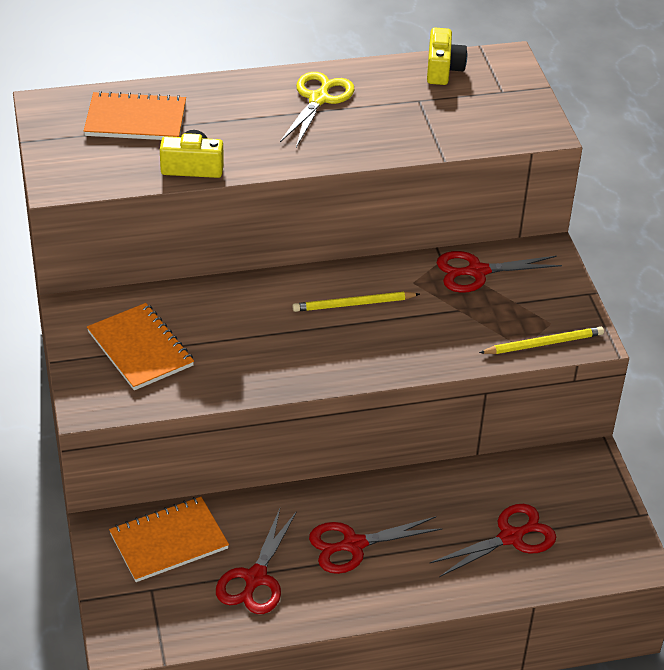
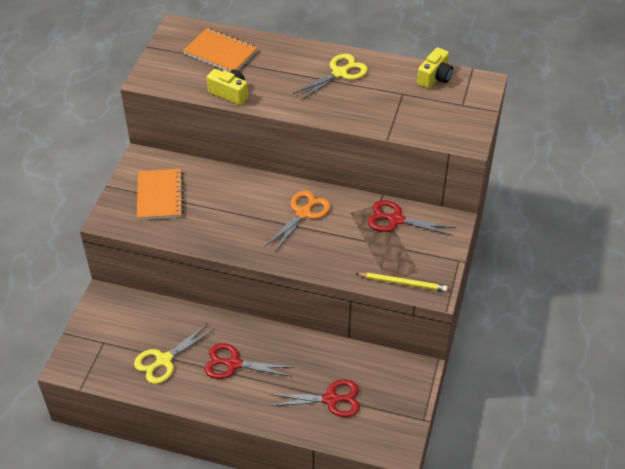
camera: 30 degrees right, 5 degrees up
(169, 541) = (132, 318): orange notebook -> none
(255, 578) = (164, 360): red scissors -> yellow scissors
(354, 304) = (303, 213): yellow pencil -> orange scissors

